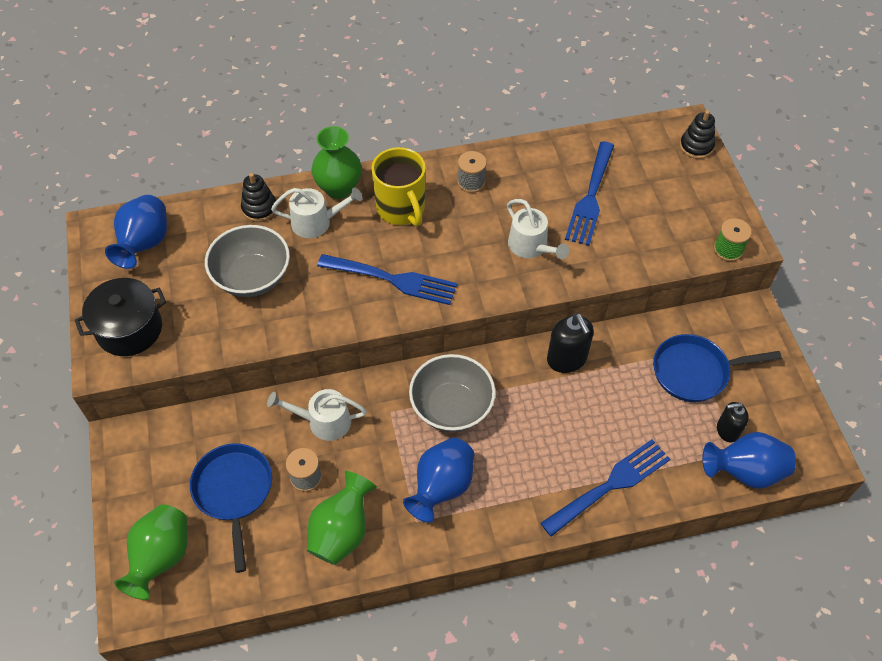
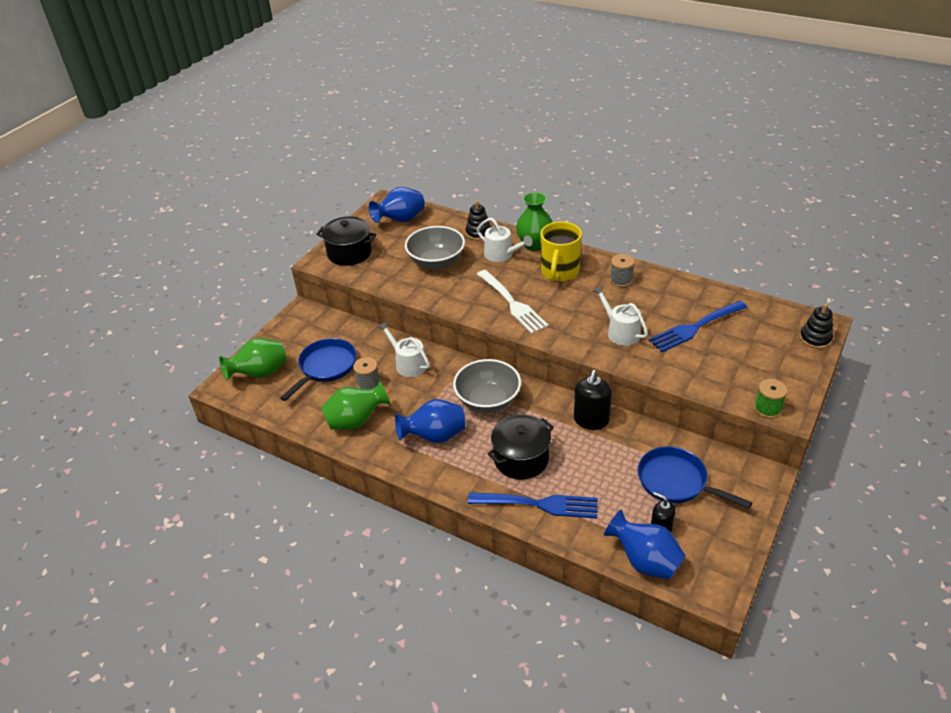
camera: 45 degrees right, 15 degrees down
(393, 279) = (513, 303): blue fork -> white fork
(531, 246) = (620, 332): white watering can -> white watering can turned 135 degrees clockwise
(547, 449) = (521, 459): none -> black pot

